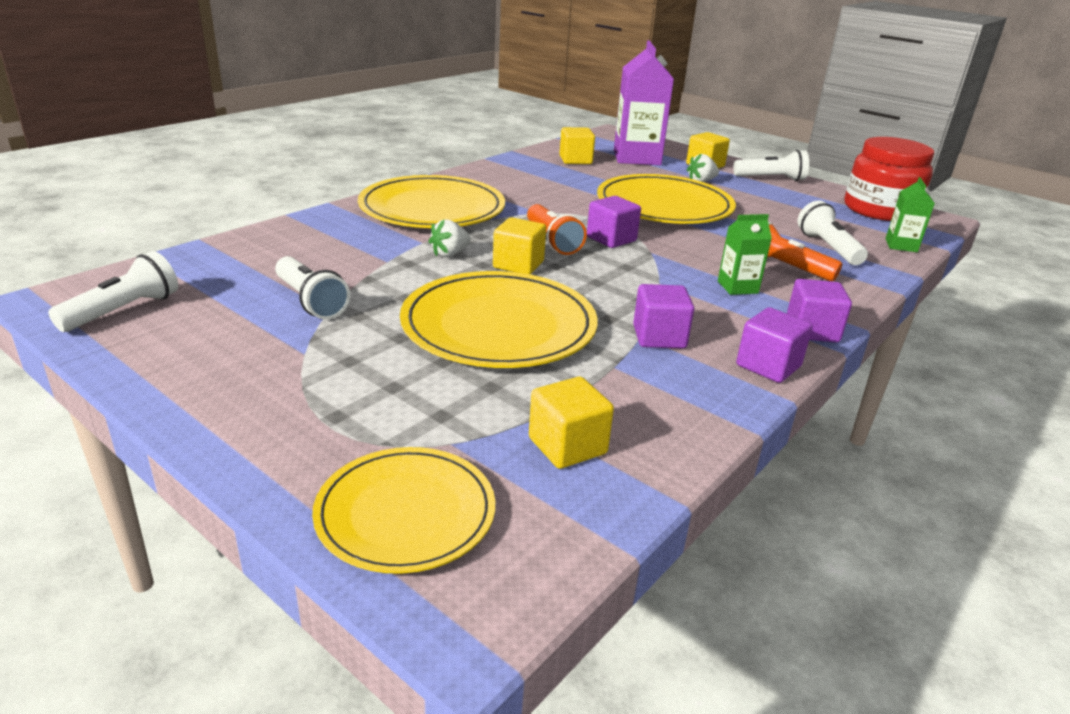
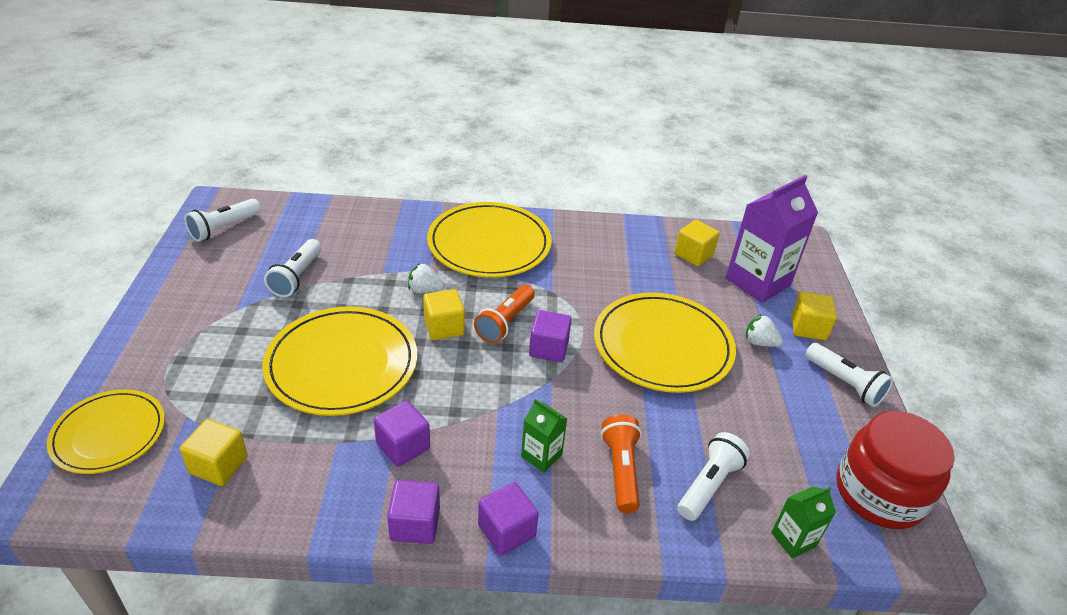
camera: 50 degrees right, 10 degrees up
(124, 311) = (224, 228): white flashlight -> white flashlight turned 135 degrees clockwise

